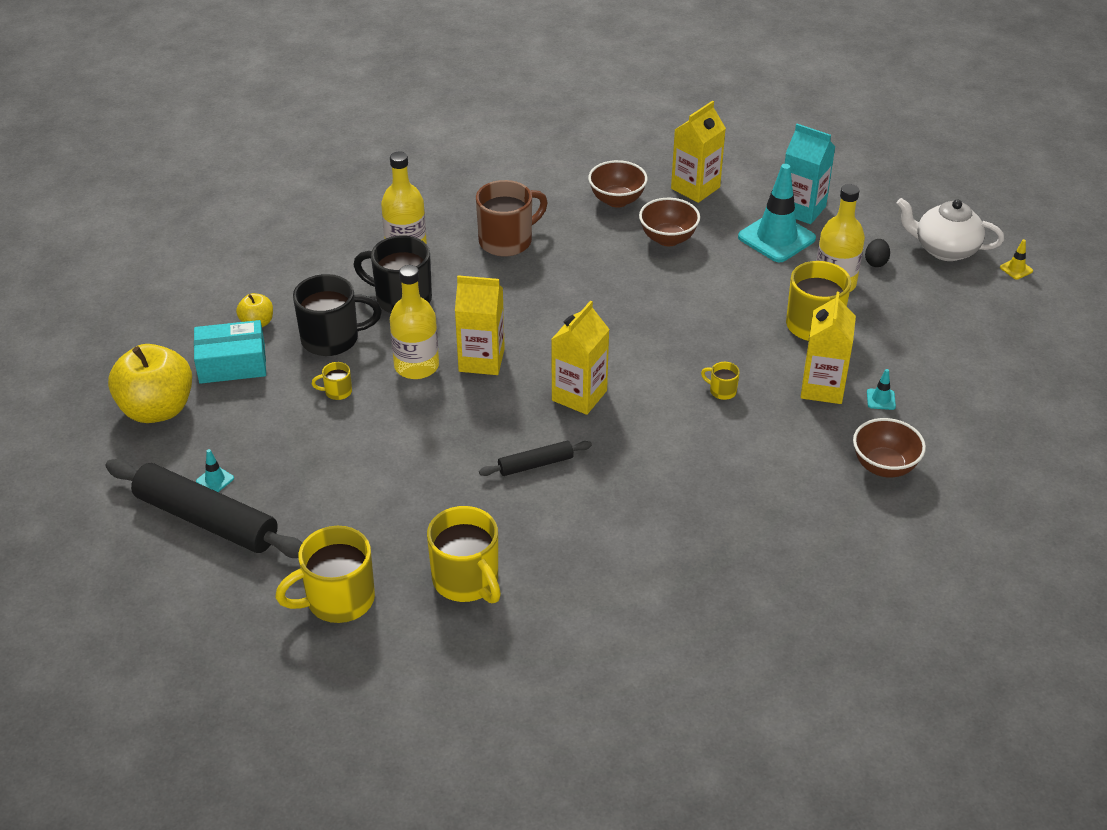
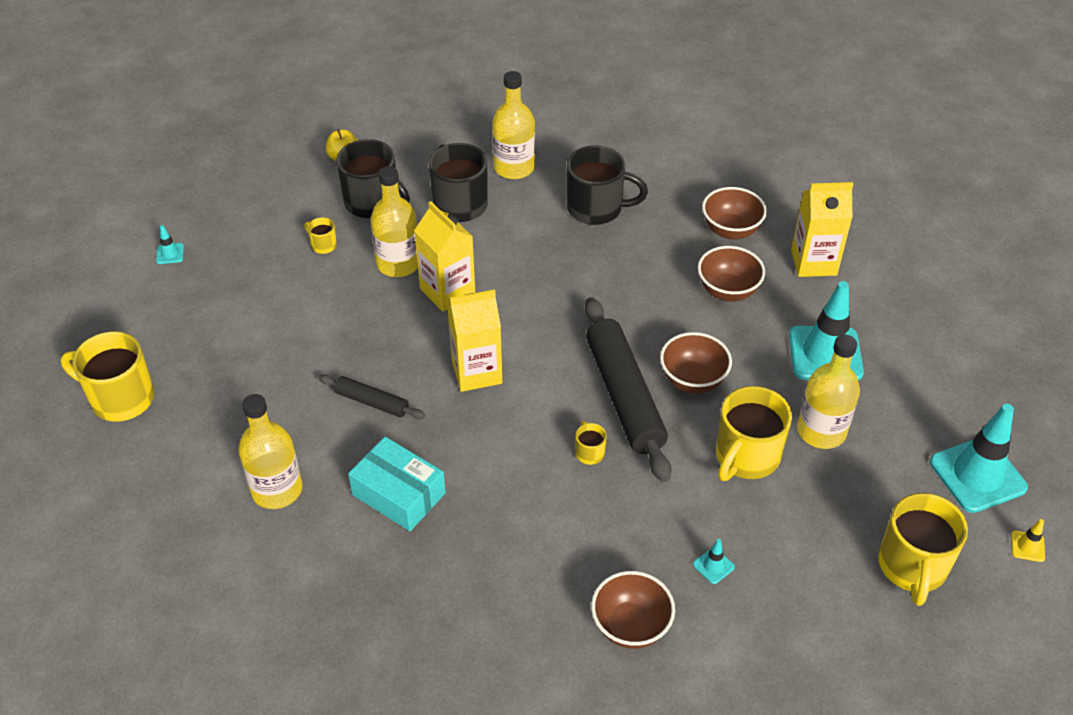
camera: 45 degrees right, 5 degrees up
(157, 409) = (205, 178): yellow apple -> none
(206, 520) = (129, 278): black rolling pin -> black rolling pin (624, 396)
(232, 363) = (289, 177): turquoise box -> turquoise box (399, 494)
(467, 580) = (209, 452): yellow mug -> yellow mug (912, 567)
(507, 241) = (596, 208): brown mug -> black mug
(553, 565) = (277, 490): none -> yellow bottle
(722, 305) = (692, 380): none -> brown bowl
(802, 209) = (886, 344): turquoise carton -> none
(822, 388) = (677, 515): yellow carton -> none
(876, 262) = (889, 439): black egg -> none
(944, 249) = (977, 475): white teapot -> turquoise traffic cone

